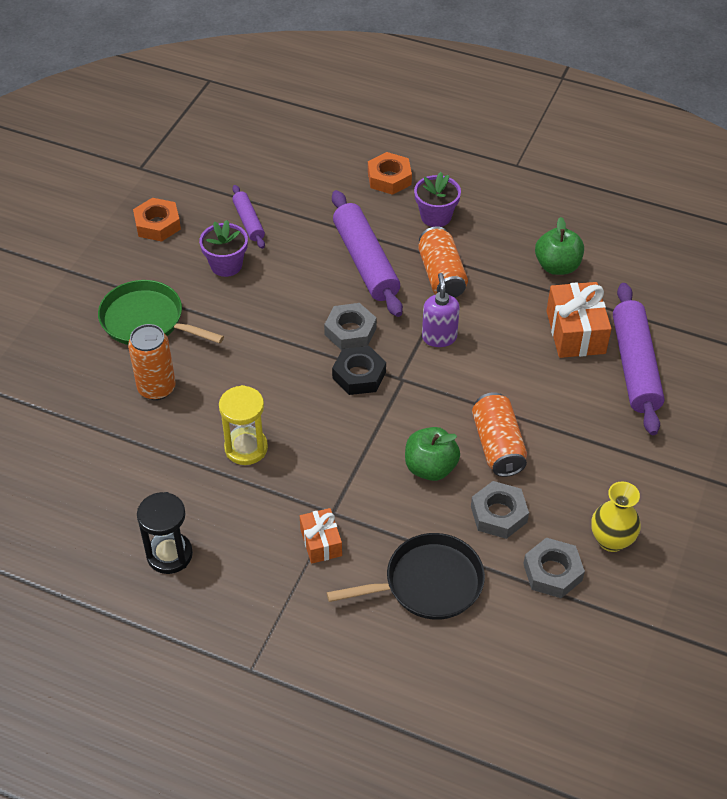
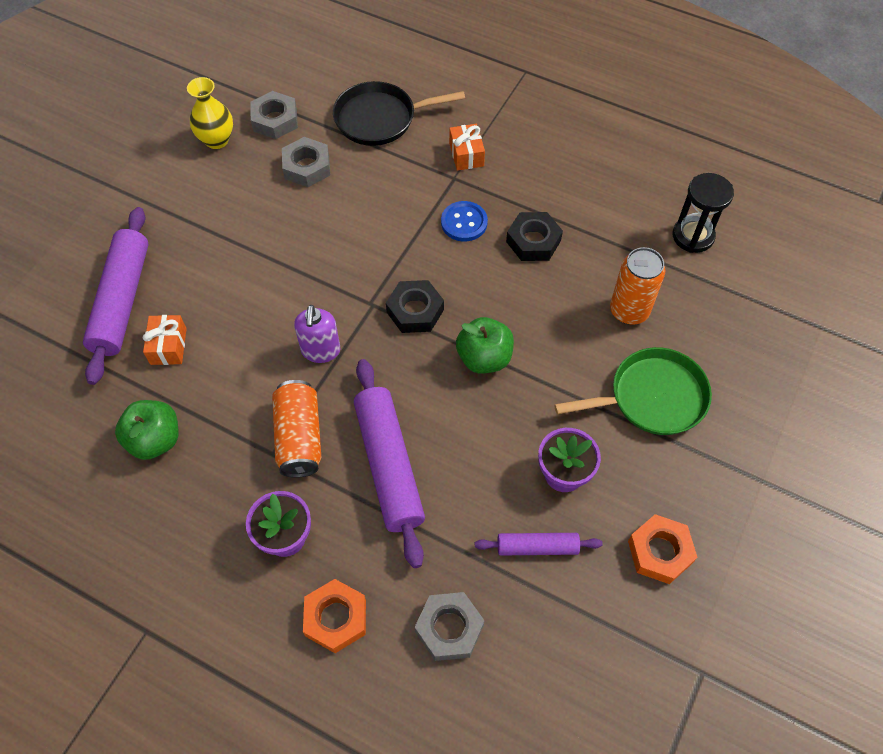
camera: 175 degrees left, 10 degrees up
(146, 320) = (652, 397): green pan -> green pan turned 45 degrees counterclockwise
(169, 555) = (597, 153): black hourglass -> black hourglass (693, 236)
(246, 448) = (533, 241): yellow hourglass -> black nut
(248, 222) = (537, 547): purple rolling pin -> purple rolling pin turned 75 degrees counterclockwise
(318, 463) = (464, 222): none -> blue button
(350, 331) = (418, 366): grey nut -> grey nut (449, 628)
(430, 468) = (359, 211): green apple -> green apple (484, 358)
(498, 445) = (290, 227): orange can -> none
(575, 332) = (168, 346): orange gift -> orange gift, size x0.59

